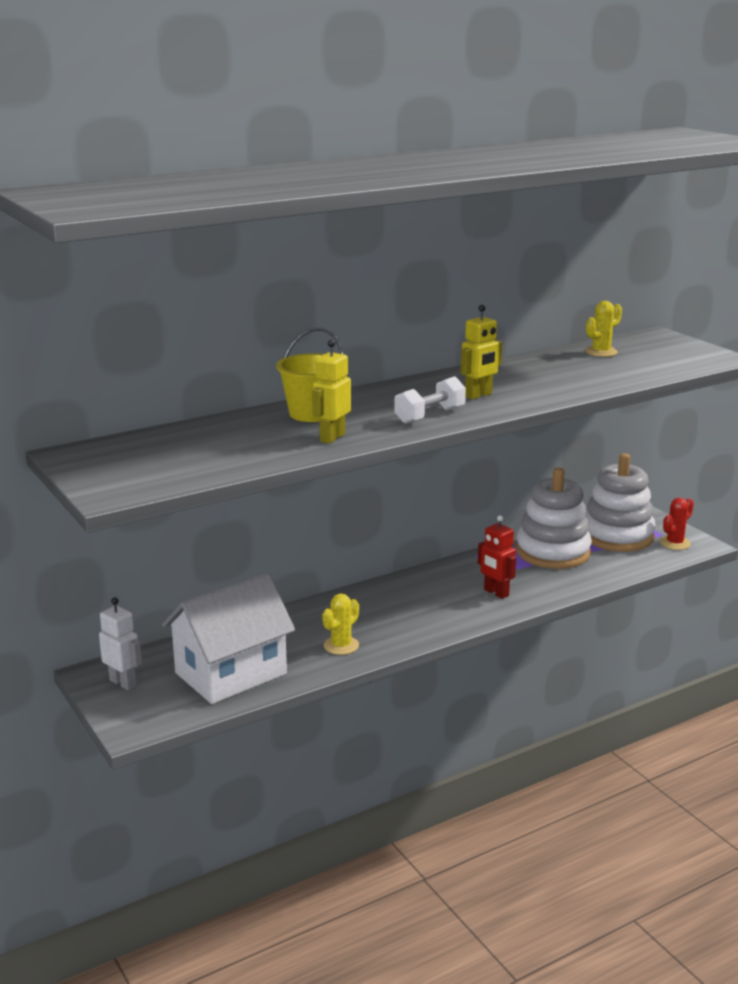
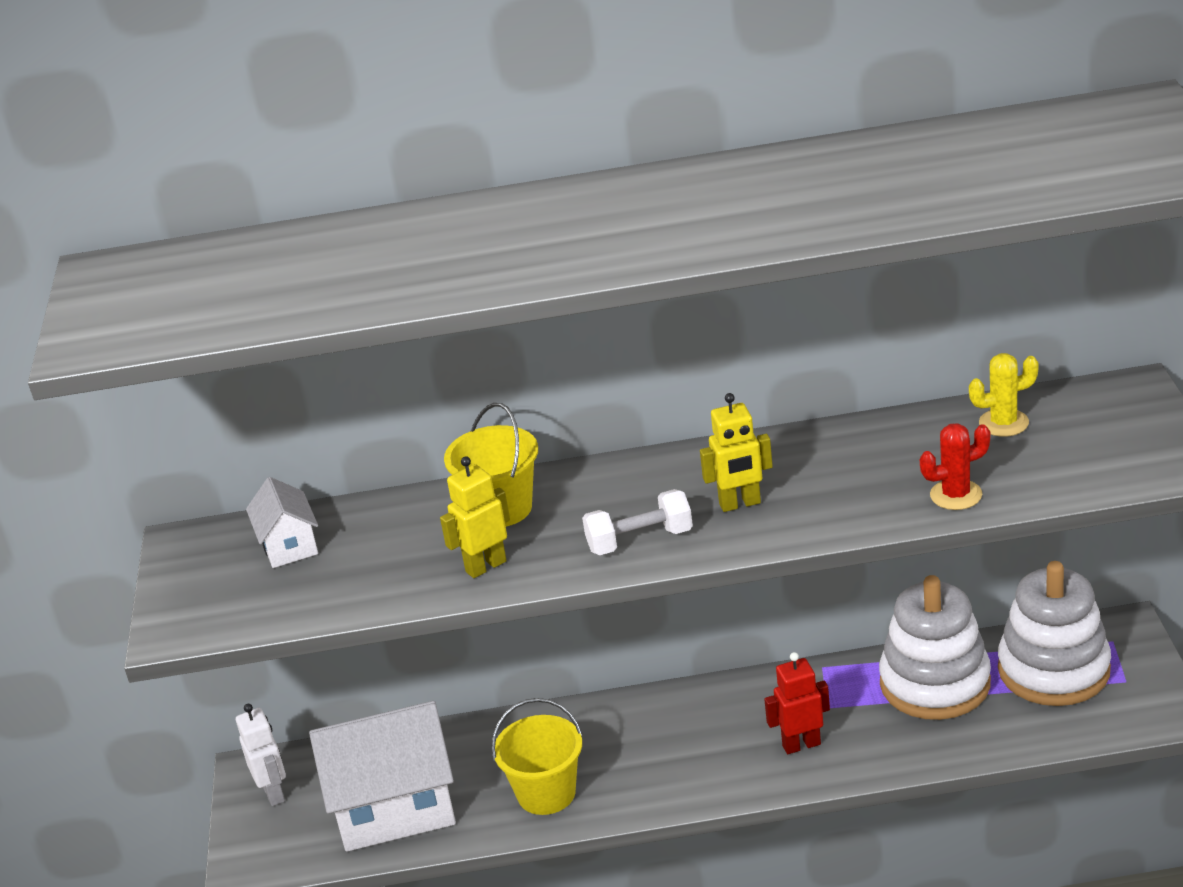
camera: 30 degrees right, 10 degrees up
(163, 445) = (289, 545): none -> white house
(341, 645) = (546, 793): yellow cactus -> yellow bucket
(496, 593) = (801, 745): red robot -> red robot turned 90 degrees clockwise
(675, 543) = (1131, 703): red cactus -> red cactus (956, 495)

